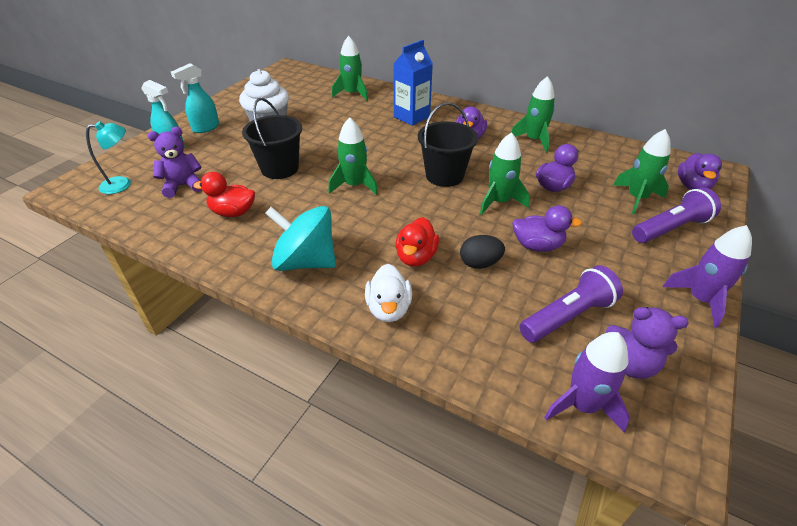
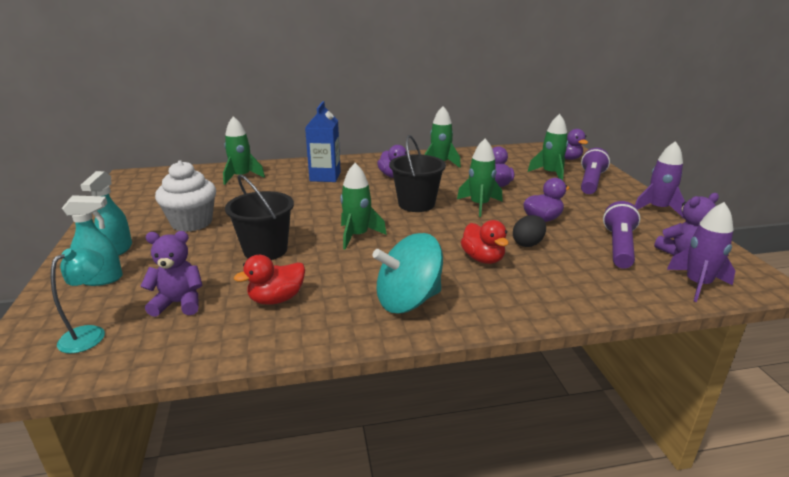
camera: 40 degrees left, 15 degrees down
(183, 186) = (179, 303): purple teddy bear -> purple teddy bear turned 60 degrees clockwise
(388, 309) = (519, 297): white duck -> none

